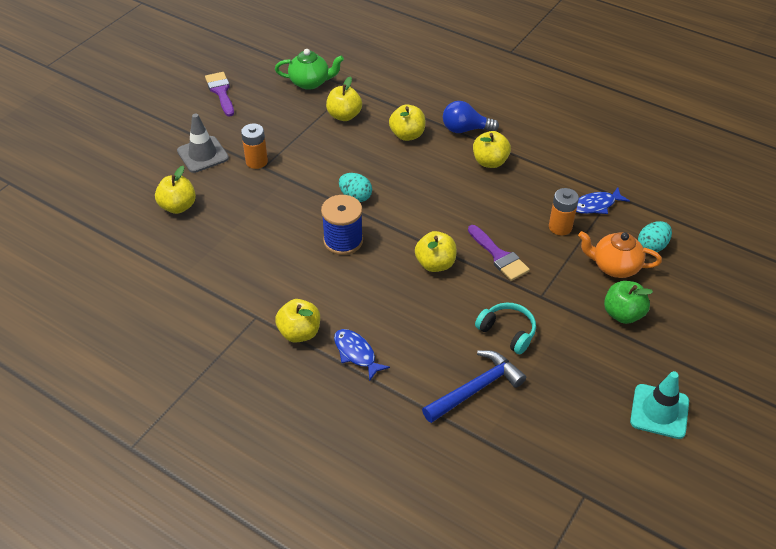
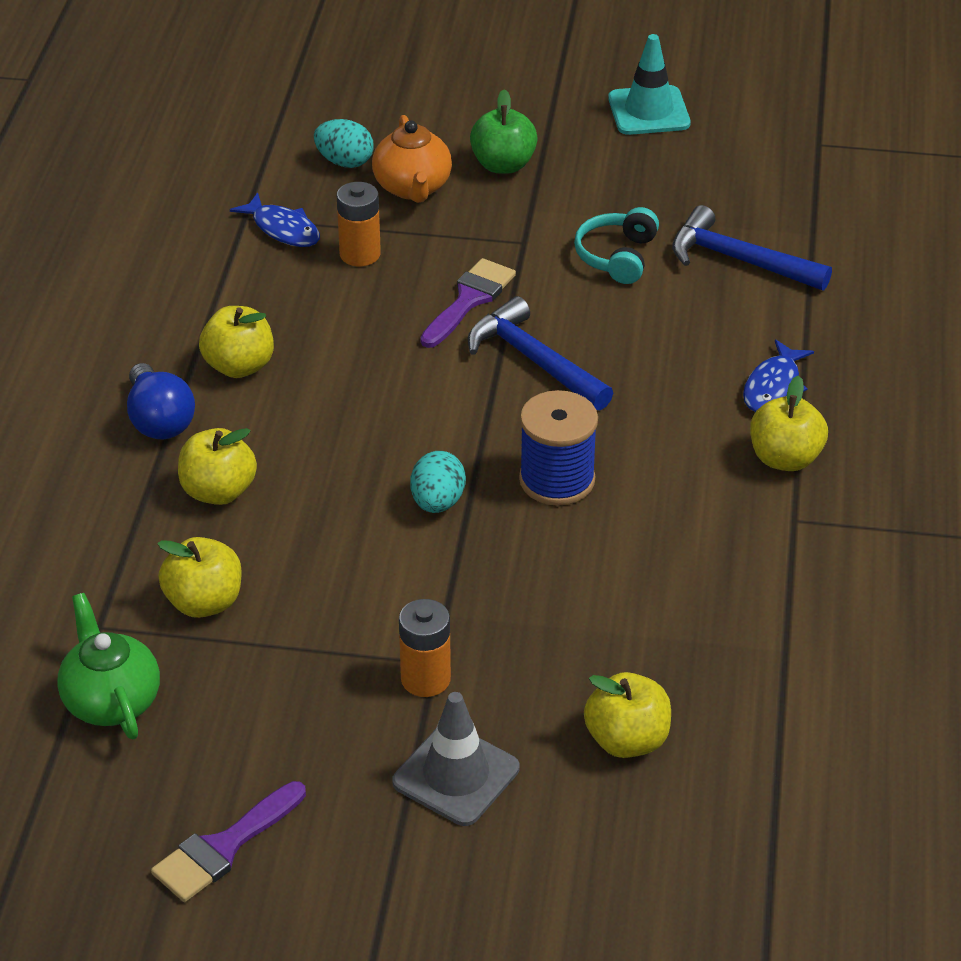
camera: 115 degrees left, 5 degrees down
(435, 264) = (534, 360): yellow apple -> blue hammer

